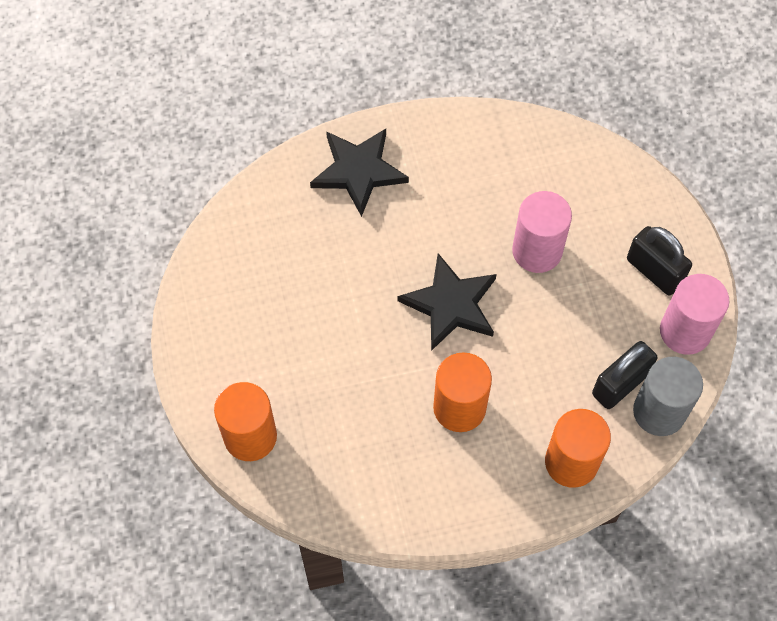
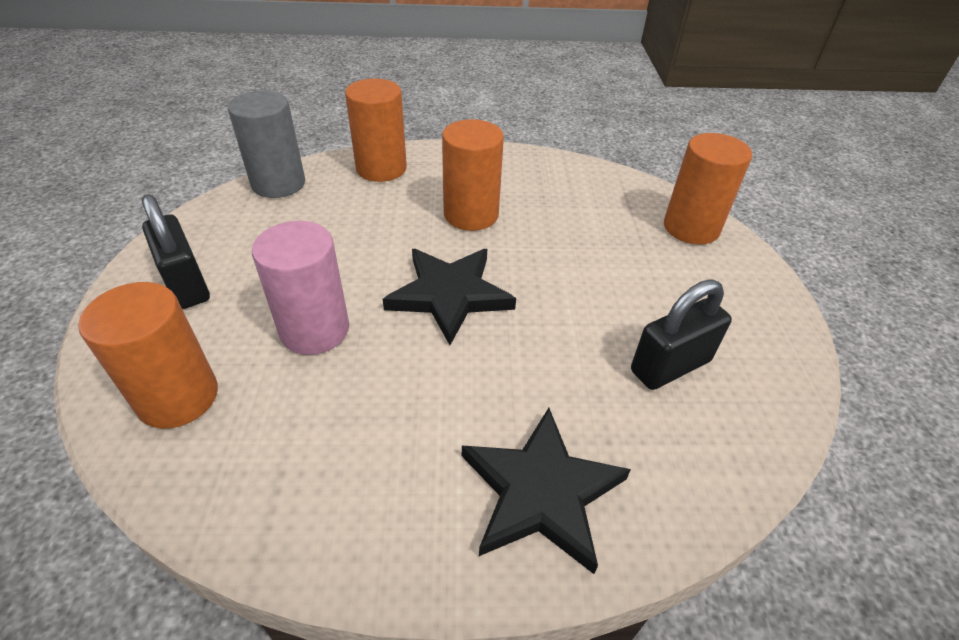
camera: 170 degrees left, 20 degrees down
(594, 183) = (178, 397): none -> orange cylinder
(620, 384) = (300, 205): black padlock -> black padlock (670, 366)
(685, 331) = (202, 230): pink cylinder -> none

